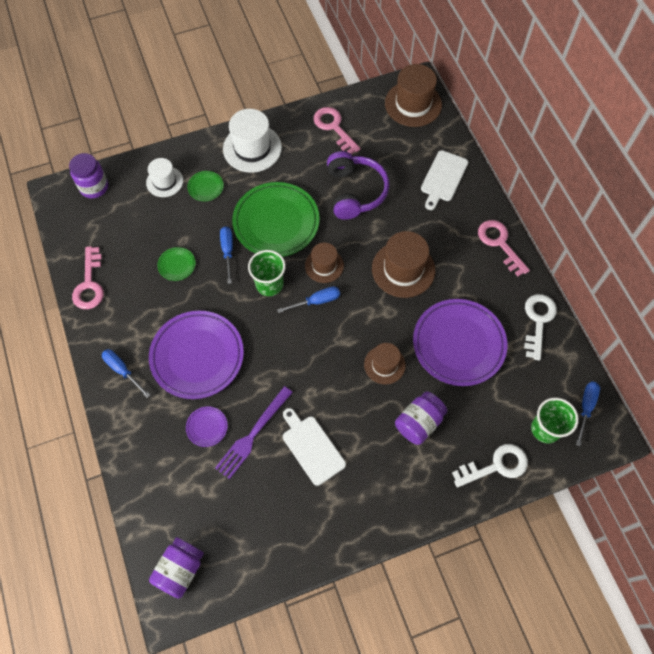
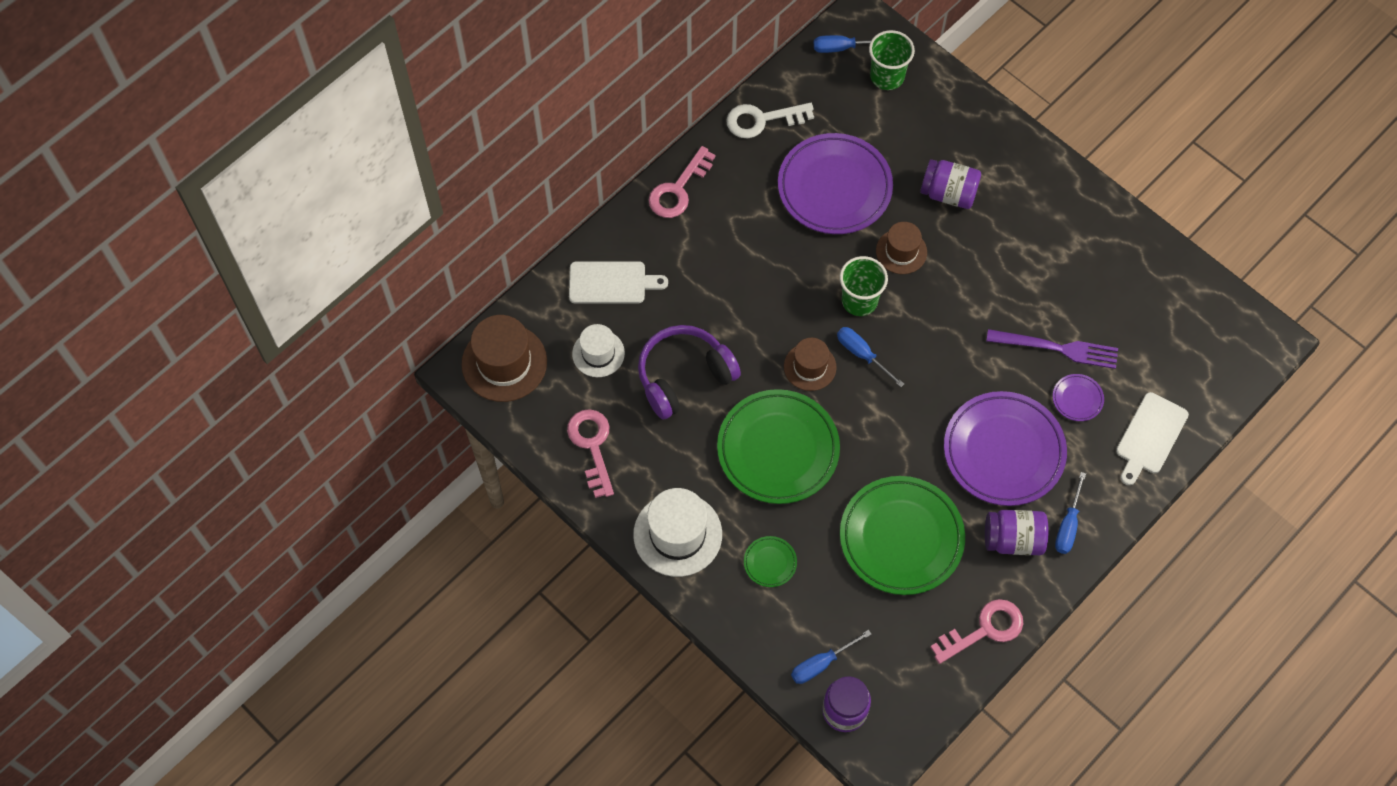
camera: 115 degrees left, 0 degrees up
(164, 181) = (788, 621): white hat -> white hat (598, 353)
(177, 265) = (901, 538): green plate -> green plate, size x2.35
(180, 569) = (1231, 351): purple jar -> purple jar (1013, 539)
(227, 251) = (849, 487): blue screwdriver -> blue screwdriver (821, 664)
(269, 284) = (868, 416): green cup -> green cup (859, 301)
(312, 447) = (1036, 284): white cutting board -> white cutting board (1150, 436)
(334, 127) = (592, 446): pink key -> pink key turned 135 degrees clockwise
(403, 269) = (768, 278): brown hat -> none
(496, 466) = (953, 108): white key -> none

